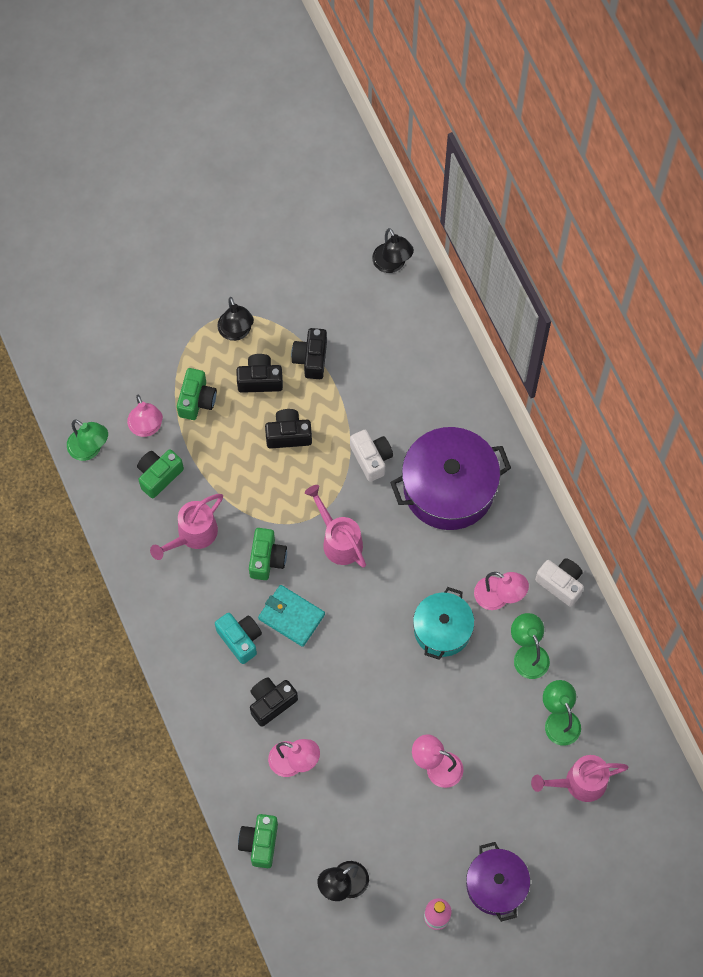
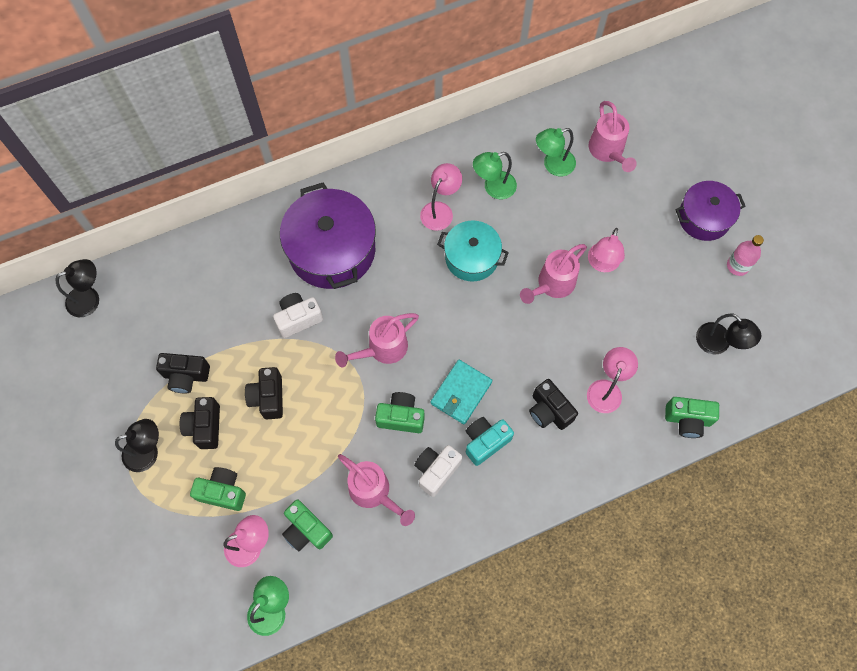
camera: 90 degrees left, 0 degrees up
(411, 712) = (552, 285): none -> pink watering can
(560, 584) = (427, 160): white camera -> white camera (436, 471)

